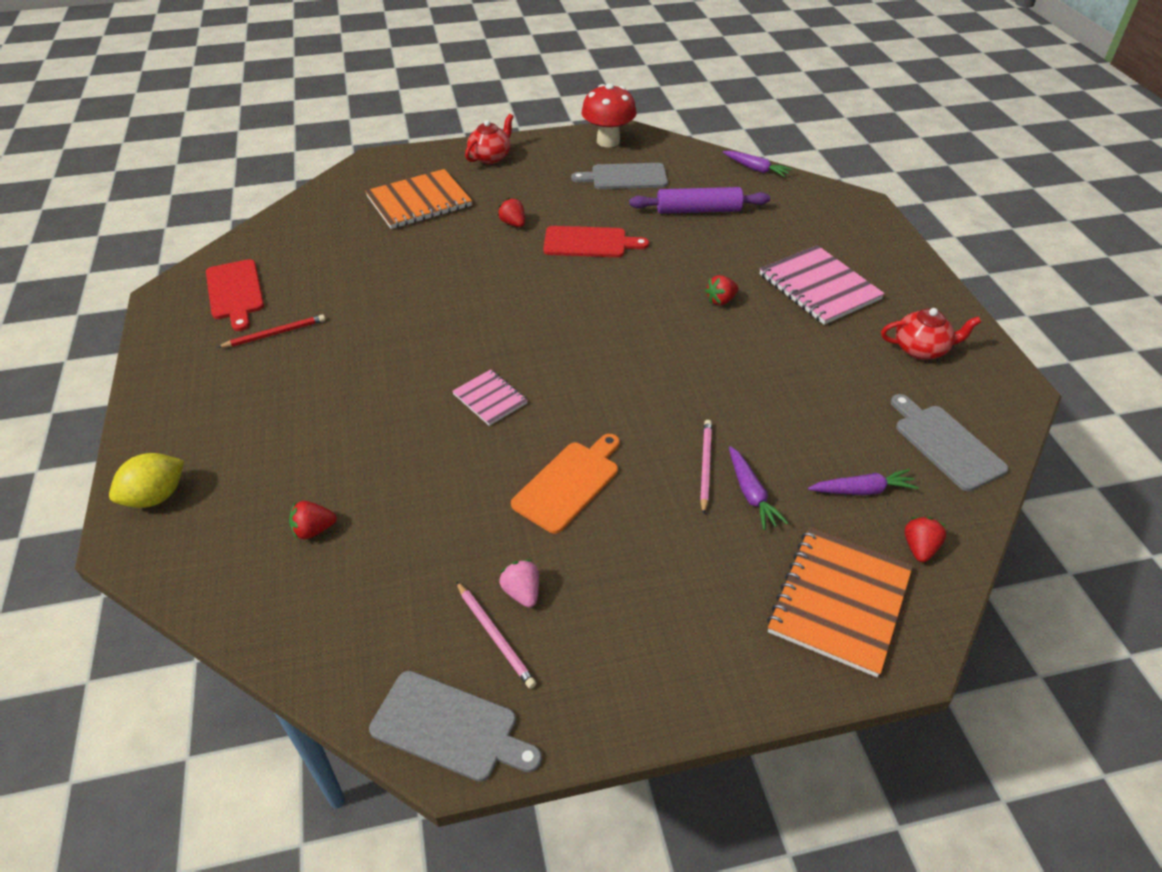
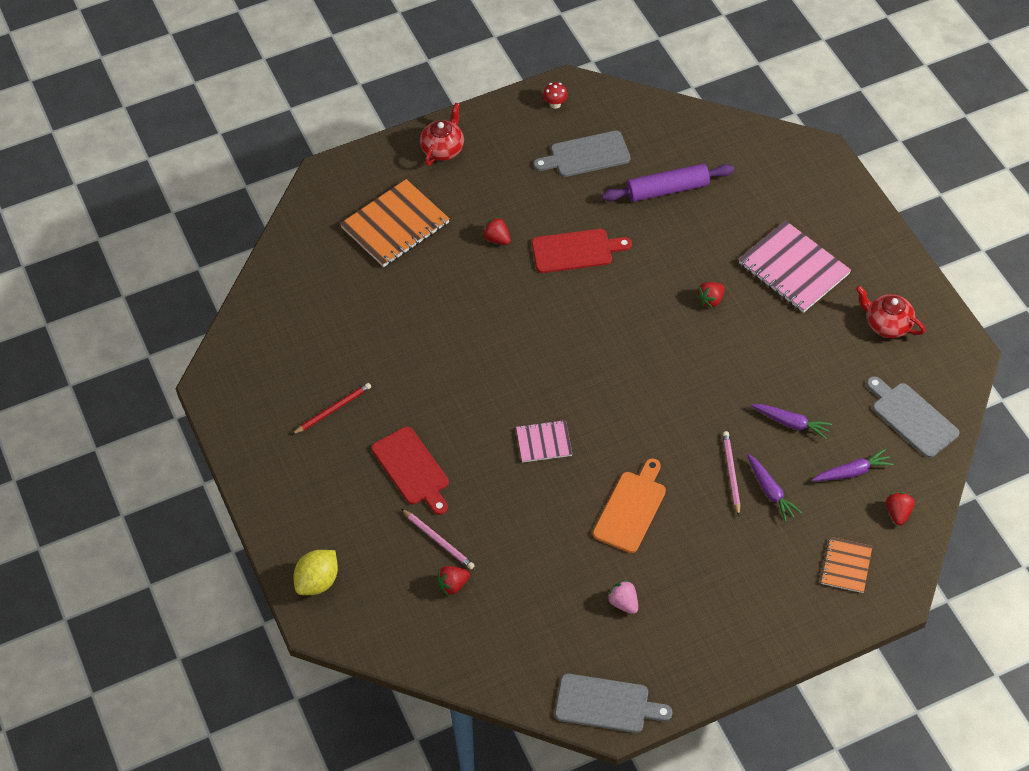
camera: 10 degrees left, 10 degrees up
(235, 292) = (273, 370): red cutting board -> red cutting board (412, 469)
(490, 399) = (544, 442): pink notebook -> pink notebook turned 45 degrees counterclockwise
(495, 636) = (615, 638): pink pencil -> pink pencil (438, 540)
(608, 141) = (555, 104): red mushroom -> red mushroom, size x0.45
(755, 169) = (711, 121): purple carrot -> purple carrot (791, 423)
(839, 601) = (846, 566): orange notebook -> orange notebook, size x0.55
(921, 349) = (887, 324): red teapot -> red teapot turned 135 degrees counterclockwise

